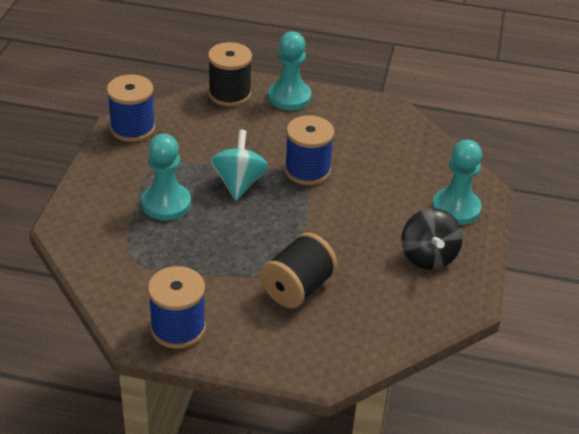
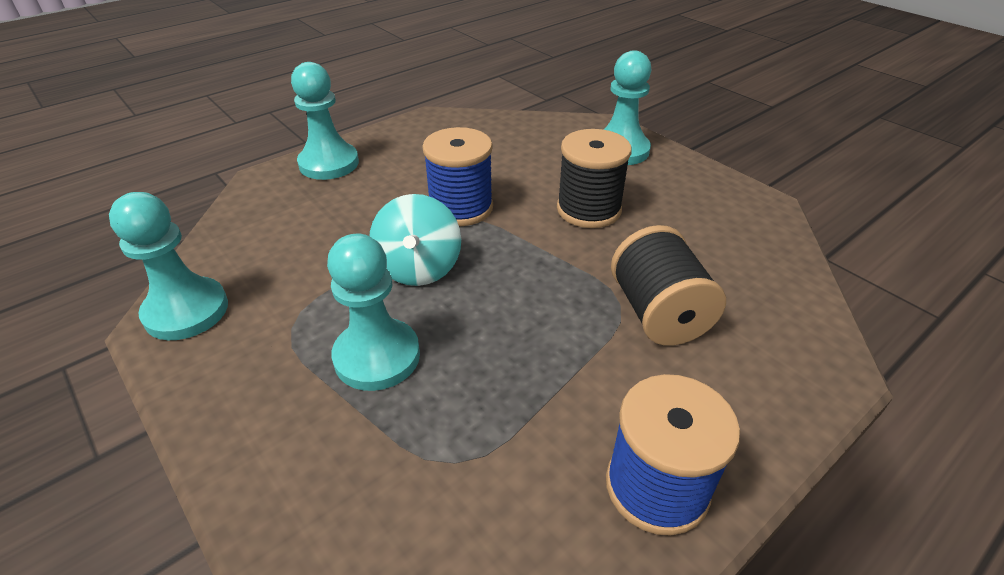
camera: 50 degrees left, 0 degrees up
(133, 128) = (186, 311): blue spool -> turquoise pawn
(229, 94) = (258, 199): black spool -> black spool (588, 209)
(239, 183) = (419, 268): turquoise spinning top -> turquoise spinning top turned 135 degrees counterclockwise
(428, 257) = (678, 197): black spinning top -> none

